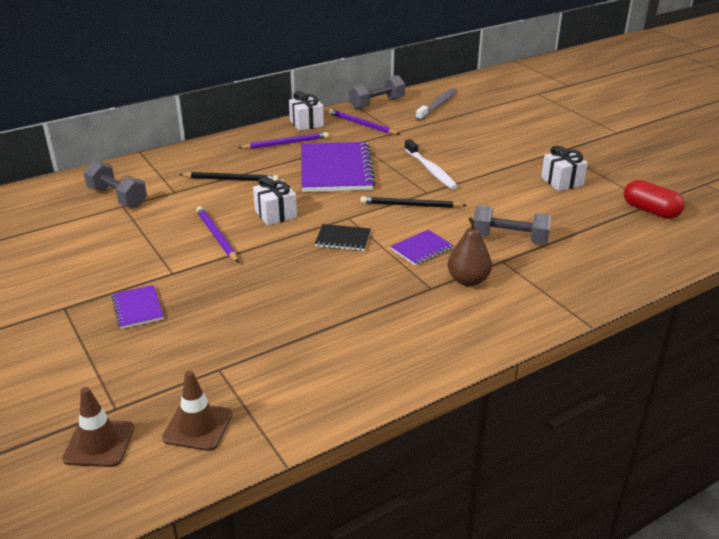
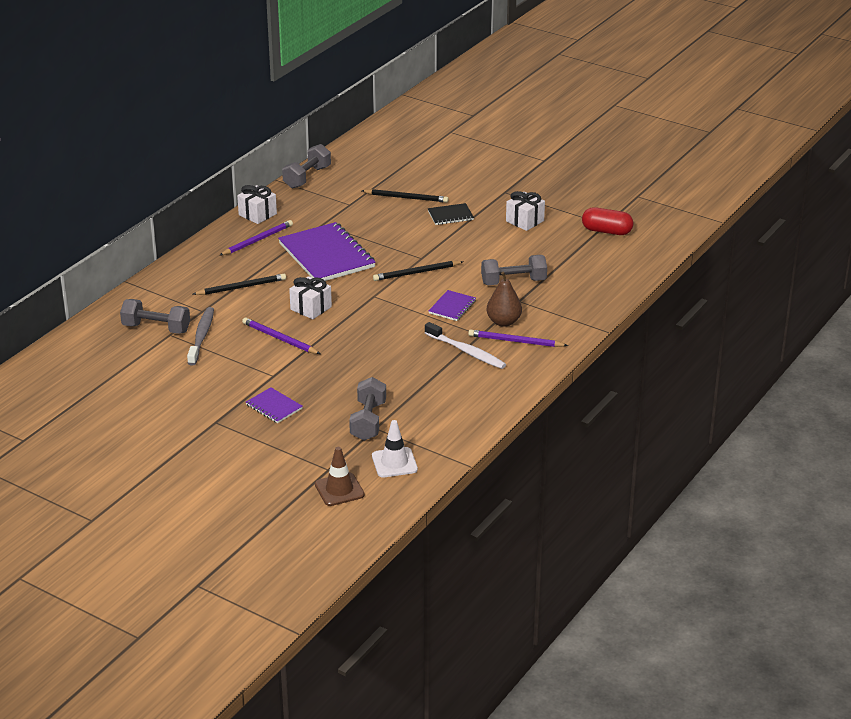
camera: 25 degrees left, 0 degrees up
(197, 426) = (394, 463): brown traffic cone -> white traffic cone
(218, 358) = (368, 421): none -> grey dumbbell
(343, 239) = (384, 315): black notebook -> black notebook (450, 215)
(362, 124) = (311, 204): purple pencil -> purple pencil (515, 341)
(431, 170) = (409, 236): white toothbrush -> white toothbrush (466, 351)
(437, 105) = (366, 166): grey toothbrush -> grey toothbrush (201, 336)
(454, 137) = (406, 198): none -> black pencil

